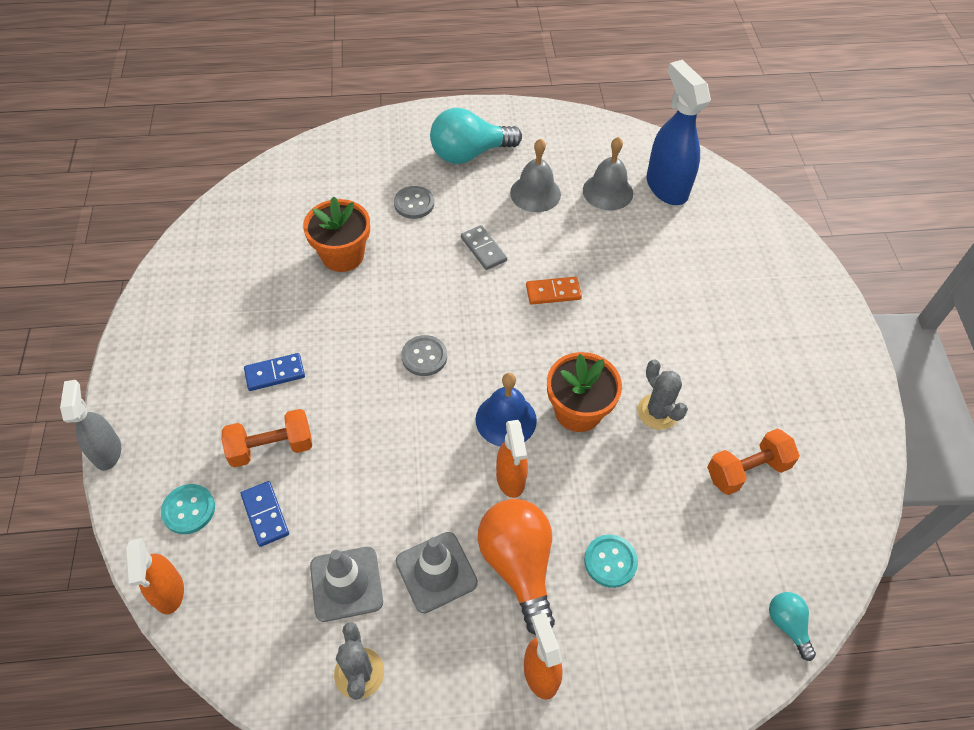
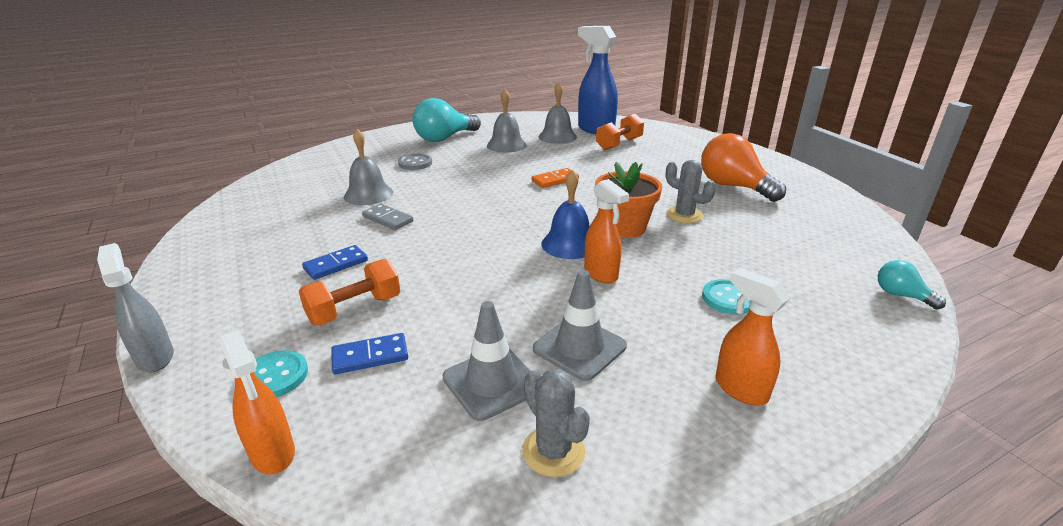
camera: 20 degrees left, 25 degrees down
(265, 515) = (370, 356): blue domino -> blue domino turned 60 degrees counterclockwise
(342, 255) = (368, 194): orange flower pot -> grey bell
(424, 356) = (474, 228): grey button -> none
(483, 249) = (485, 172): grey domino -> grey domino (388, 219)
(518, 566) = (653, 322): orange light bulb -> orange light bulb (733, 186)
(747, 470) = (777, 227): orange dumbbell -> orange dumbbell (619, 144)

